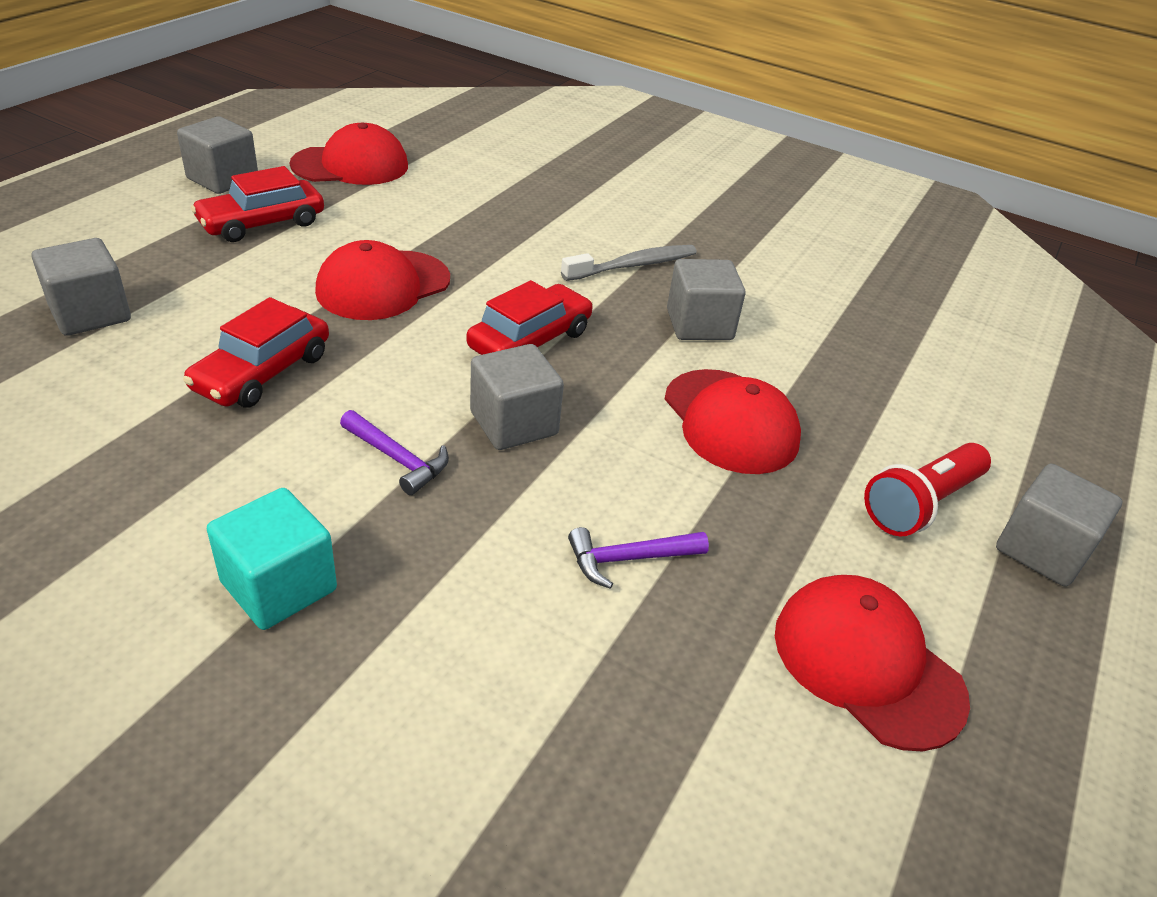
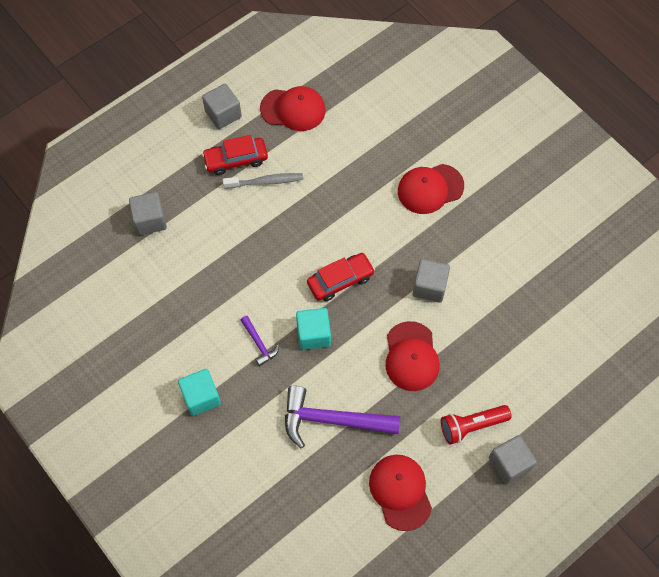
camera: 25 degrees right, 25 degrees up
(262, 372) = (216, 277): red car -> none
(383, 285) = (283, 224): red cap -> red cap (430, 189)
(514, 423) = (313, 334): grey cube -> turquoise cube
(629, 559) = (332, 420): purple hammer -> purple hammer, size x2.10
(633, 265) = (416, 232): grey toothbrush -> grey toothbrush (266, 182)

